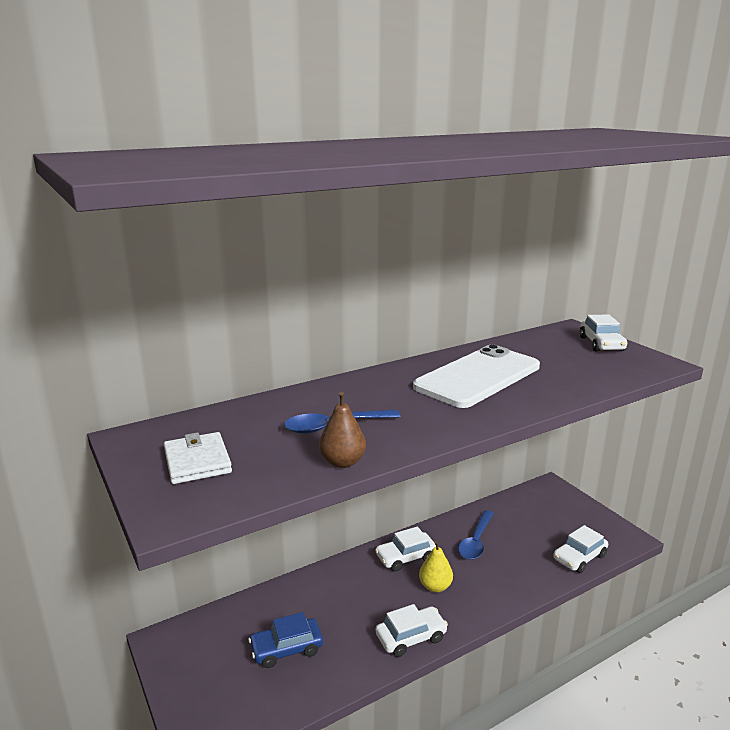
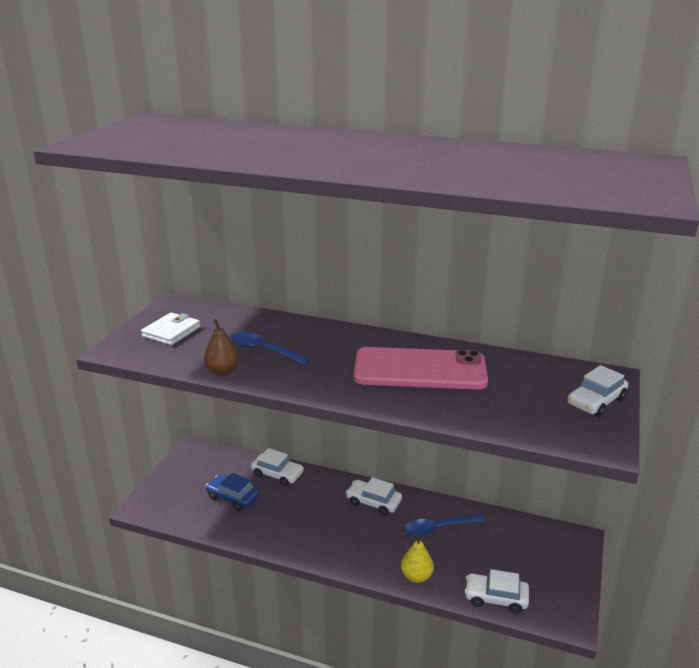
camera: 50 degrees right, 5 degrees up
(411, 637) = (298, 545): white car -> white car (277, 474)
(435, 586) = (360, 532): yellow pear -> yellow pear (416, 576)
(478, 377) = (420, 370): white phone -> pink phone

